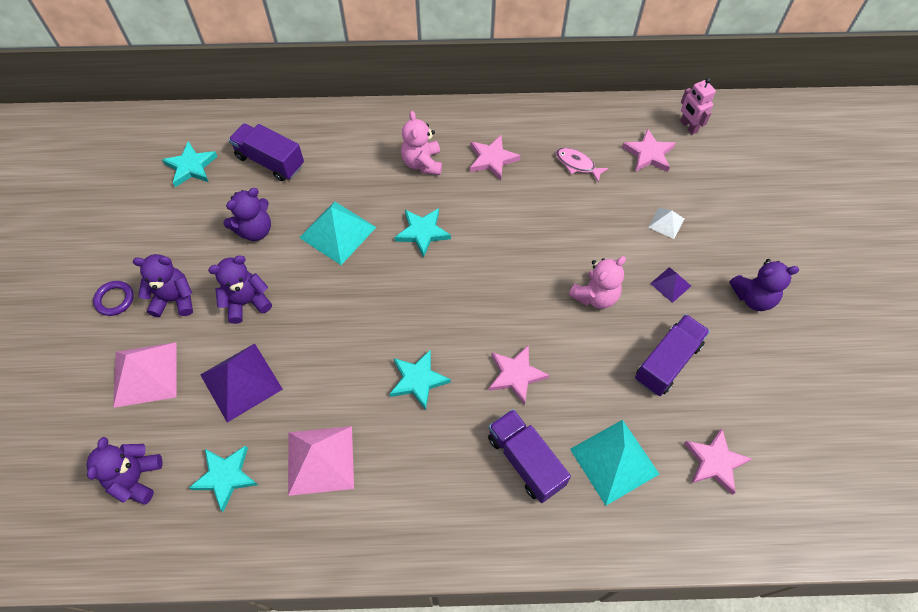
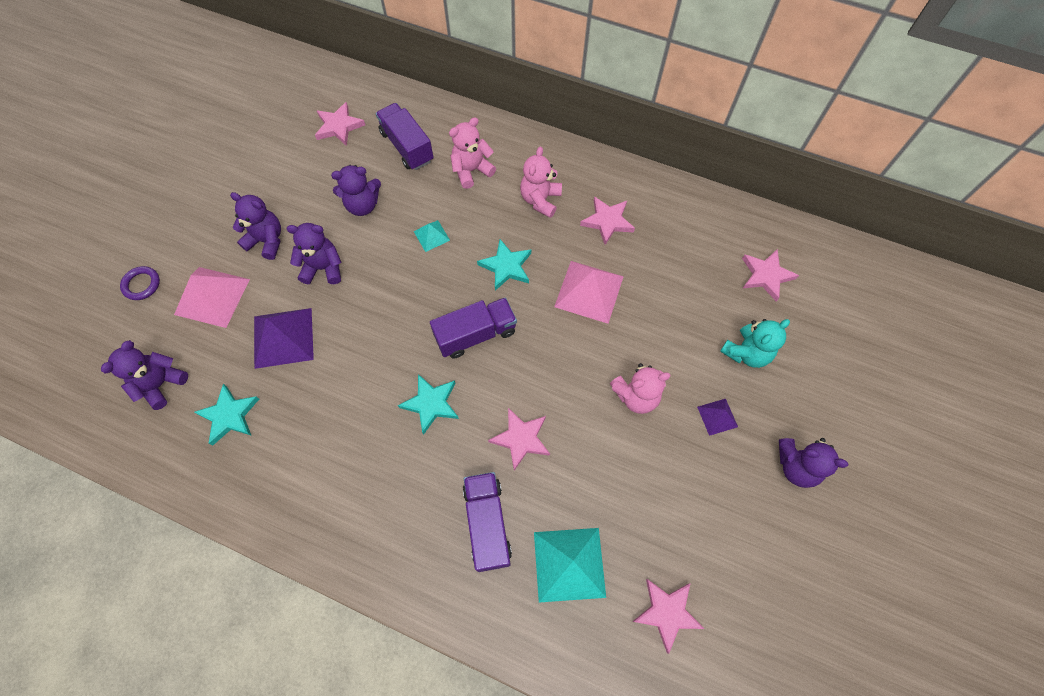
camera: 25 degrees right, 5 degrees up
(115, 299) = (220, 221): purple ring -> purple ring (142, 284)
(191, 167) = (339, 126): turquoise star -> pink star
(320, 460) = (312, 437): pink pyramid -> pink pyramid (589, 291)
(337, 232) = (431, 235): turquoise pyramid -> turquoise pyramid, size x0.51
(344, 160) = (471, 171): none -> pink teddy bear
(577, 164) = (687, 258): pink fish -> none
(666, 223) = (746, 352): white pyramid -> turquoise teddy bear
(667, 362) = (672, 492): purple truck -> purple truck (475, 334)
(688, 126) = (823, 263): pink robot -> none

